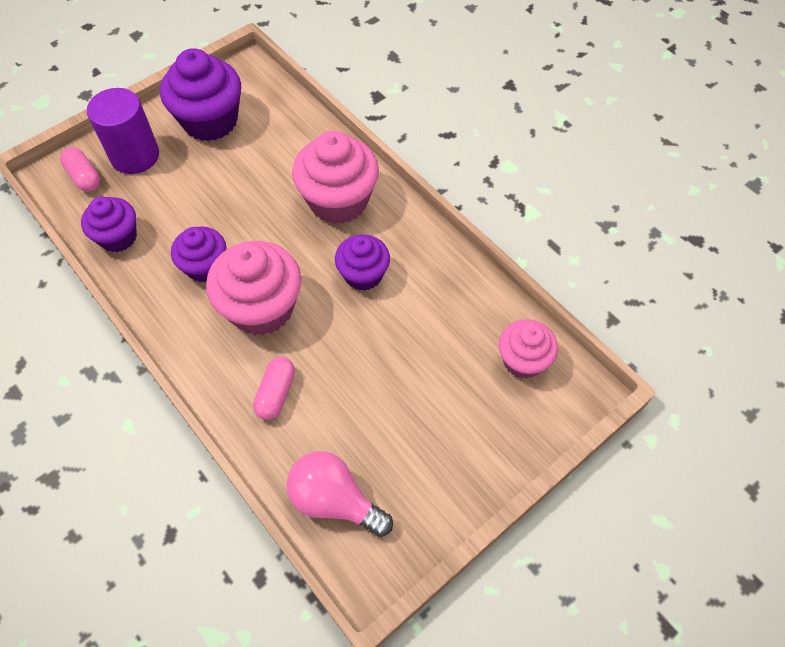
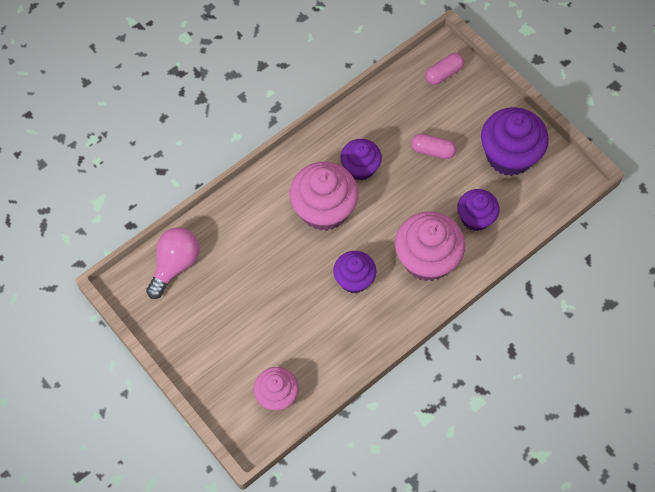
camera: 90 degrees right, 5 degrees up
(118, 237) = (386, 106): purple cupcake -> purple cupcake (475, 218)
(135, 156) = (467, 105): purple cylinder -> none
(276, 393) = (254, 224): pink capsule -> pink capsule (432, 151)

